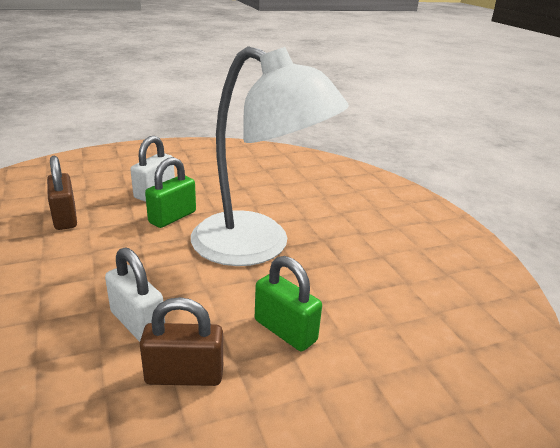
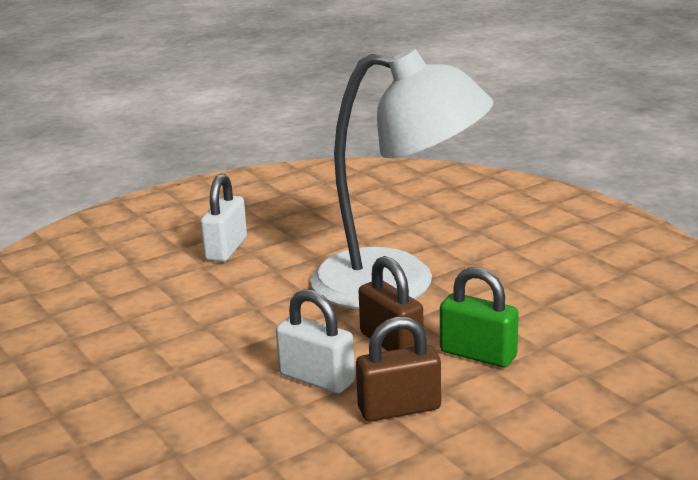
camera: 10 degrees left, 5 degrees down
(65, 218) = (138, 298): brown padlock -> brown padlock (391, 343)
(172, 217) = (272, 273): green padlock -> none

